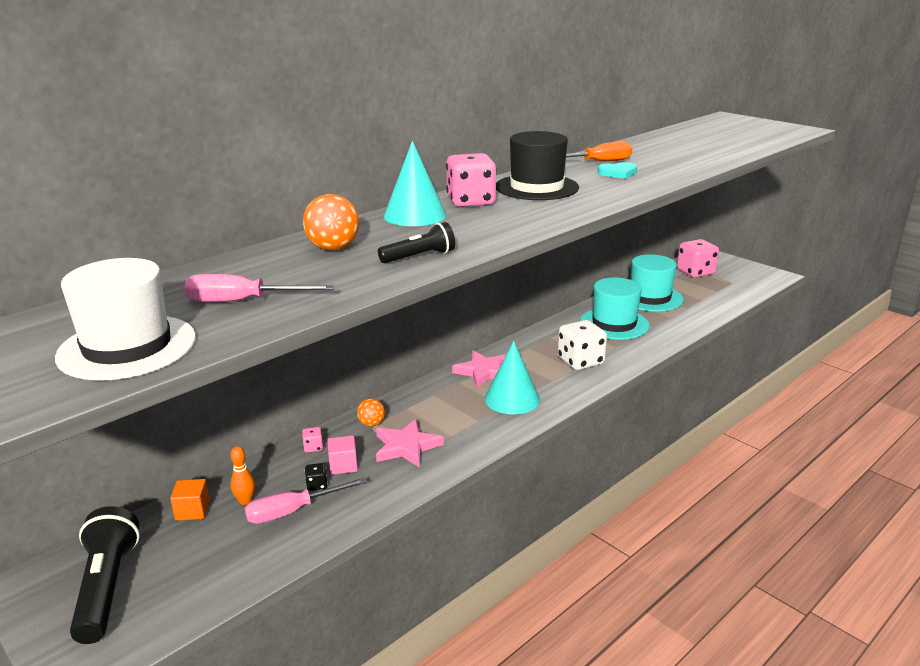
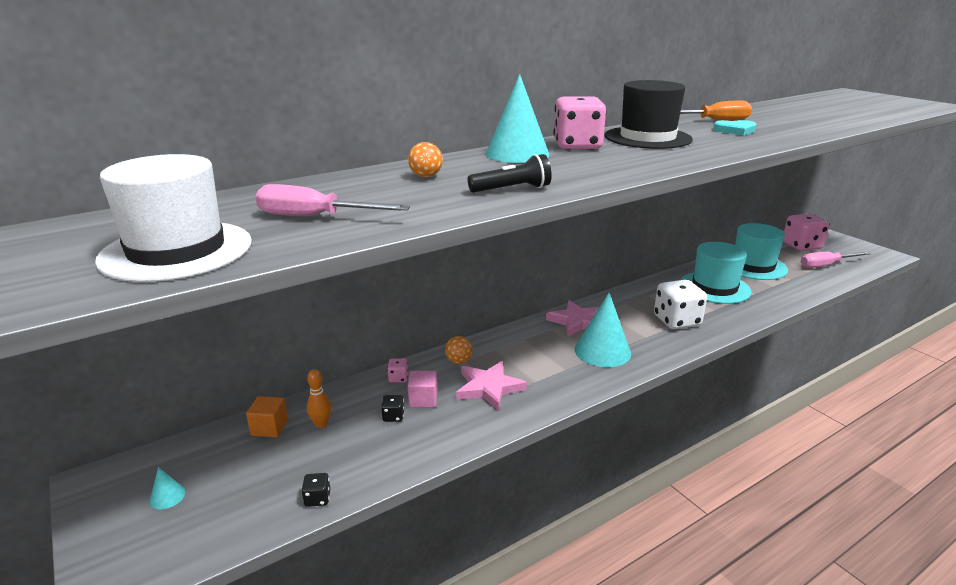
camera: 10 degrees right, 0 degrees up
(107, 587) = (167, 496): black flashlight -> turquoise cone
(260, 569) = (317, 498): none -> black dice
(293, 511) = (364, 441): pink screwdriver -> pink screwdriver (826, 265)
(333, 248) = (426, 176): orange ball -> orange ball, size x0.60

